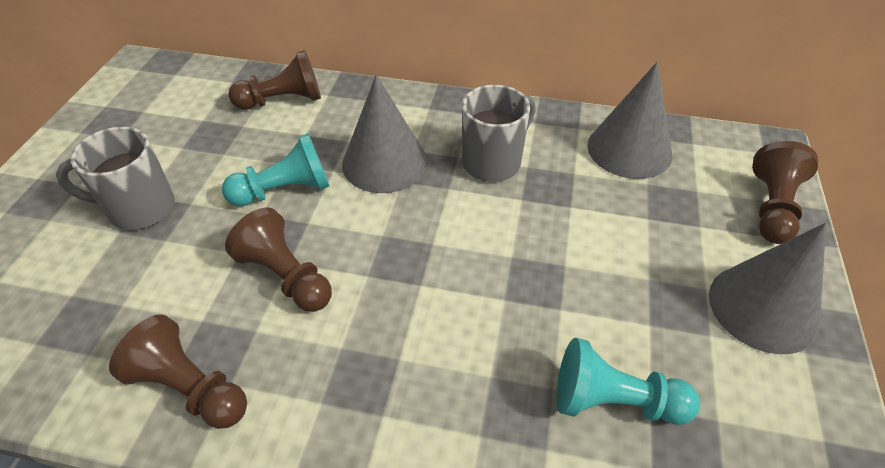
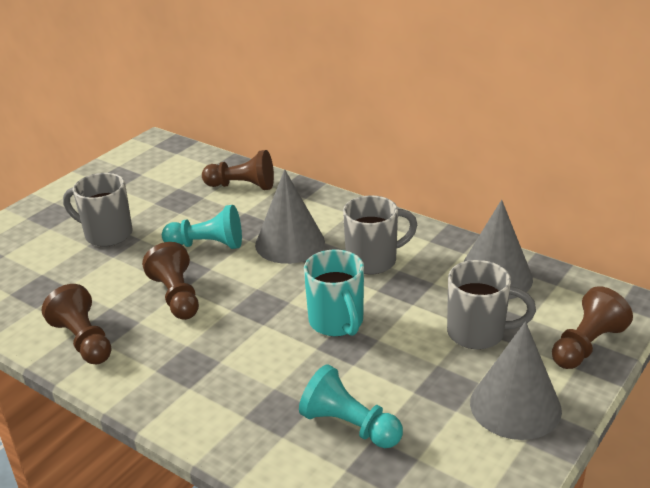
camera: 25 degrees right, 15 degrees down
(505, 256) = (337, 322): none -> turquoise mug
(662, 224) = (478, 333): none -> grey mug

